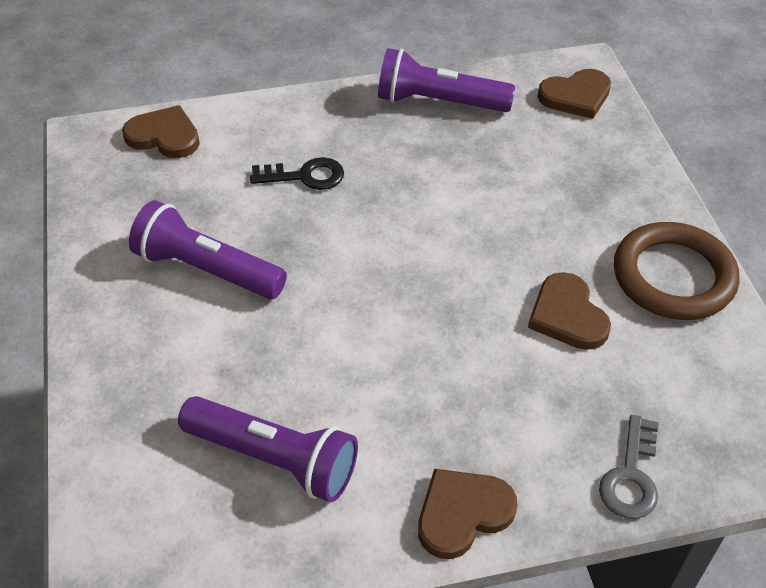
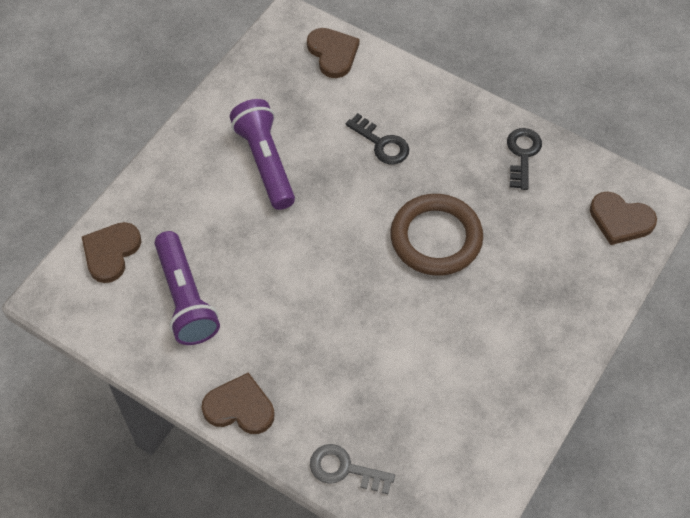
camera: 45 degrees right, 10 degrees up
(438, 102) = (522, 154): purple flashlight -> black key
(567, 315) = (425, 355): brown heart -> brown heart (111, 252)
(631, 476) = (344, 469): grey key -> grey key turned 45 degrees clockwise
(673, 276) = (519, 388): brown ring -> brown ring (436, 238)

